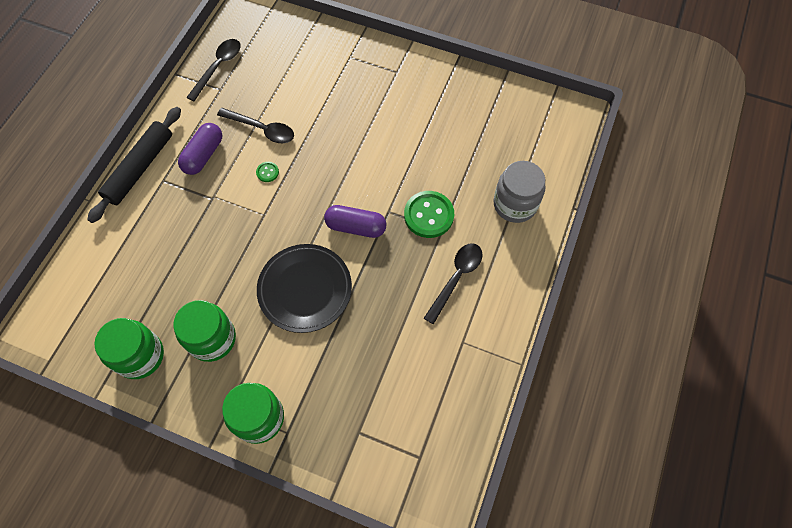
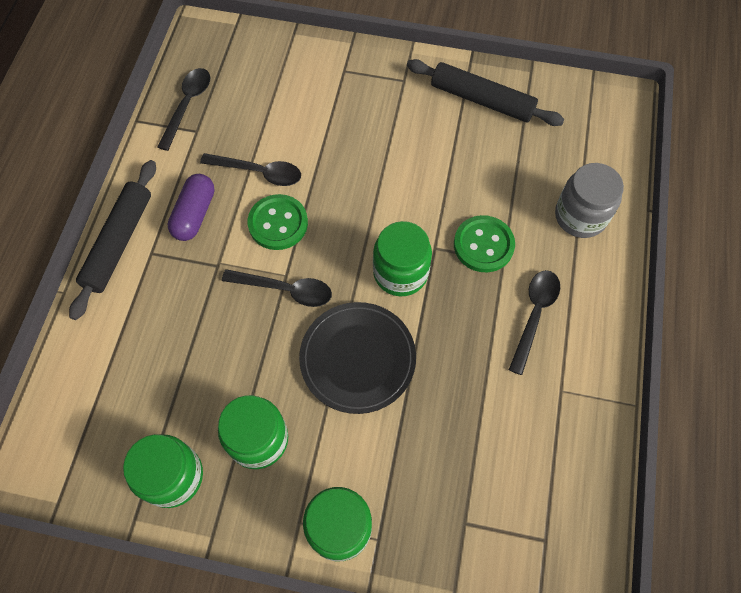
camera: 10 degrees left, 0 degrees up
(261, 226) = (285, 290): none -> black spoon
(267, 172) = (278, 223): green button -> green button, size x2.17
(356, 227) = (400, 273): purple capsule -> green jar
(457, 97) = (482, 100): none -> black rolling pin

